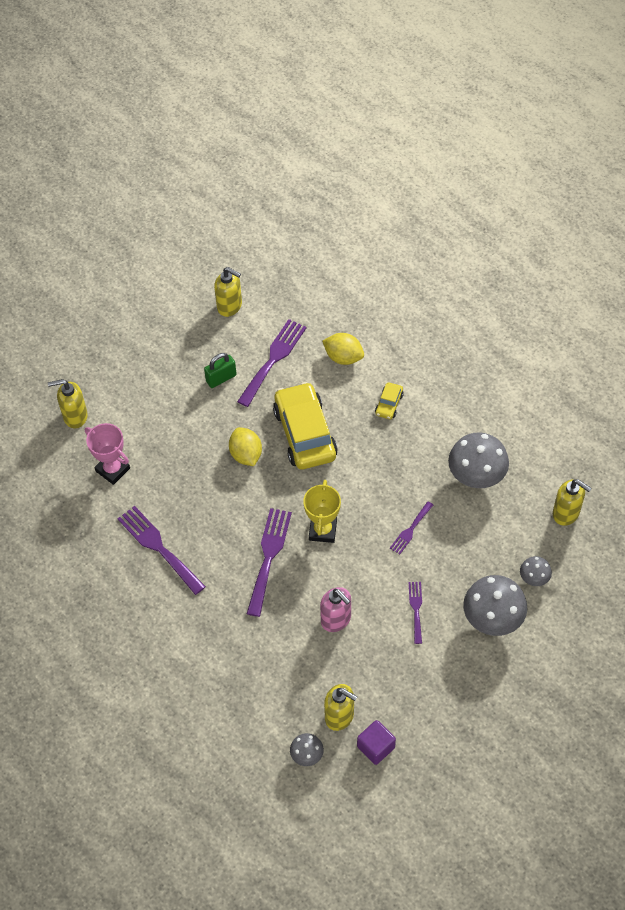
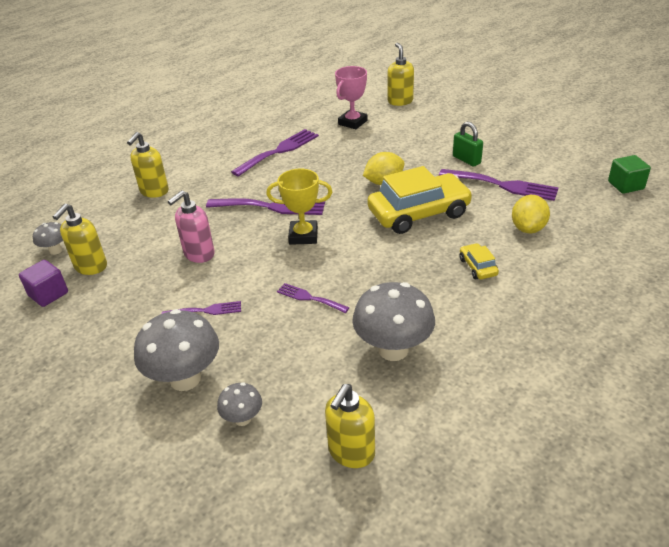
camera: 85 degrees right, 20 degrees down
(230, 306) = (554, 155): yellow soap dispenser -> yellow soap dispenser (154, 191)
(294, 270) = (625, 185): none -> green cube
(389, 404) = (478, 267): yellow car -> yellow car turned 60 degrees clockwise

